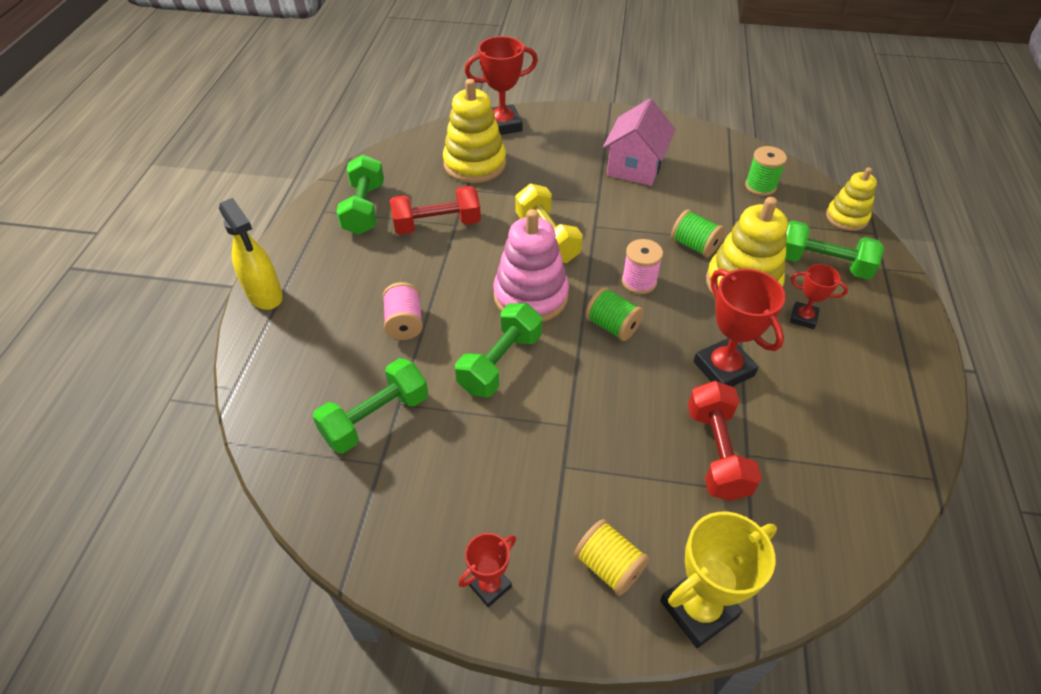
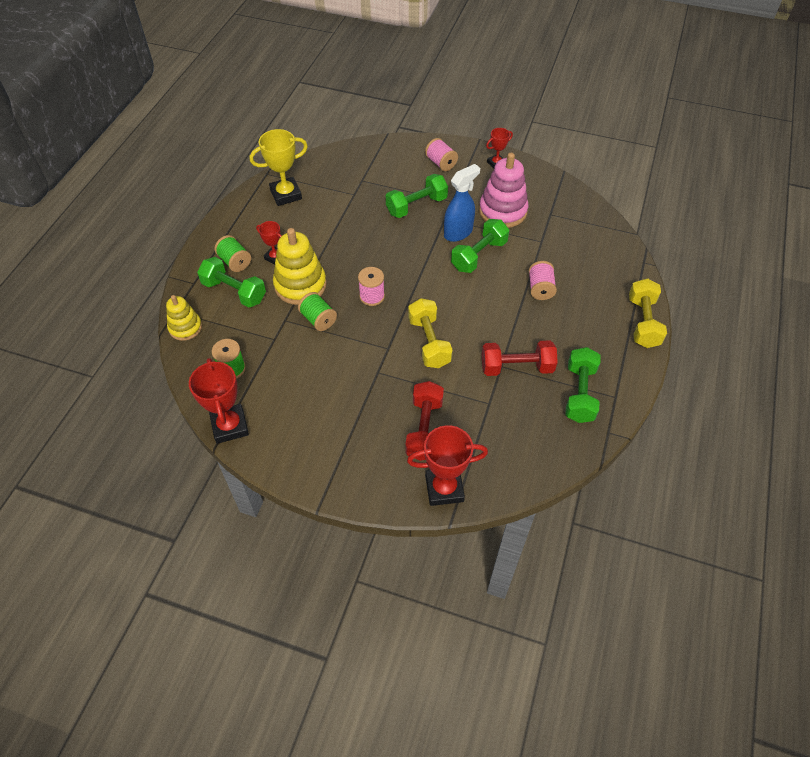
camera: 170 degrees left, 5 degrees up
(265, 295) = (643, 322): yellow spray bottle -> yellow dumbbell
(376, 418) = (554, 235): green dumbbell -> green dumbbell (416, 206)
(475, 164) = (479, 434): yellow stacking toy -> none
(530, 296) = (451, 296): pink stacking toy -> pink stacking toy (502, 211)
(540, 399) = (458, 233): none -> blue spray bottle
(609, 566) = (441, 163): yellow spool -> pink spool
(612, 326) = (402, 268): green spool -> green spool (235, 262)
(635, 167) = (330, 407): pink house -> none
(698, 609) = (406, 146): yellow trophy -> yellow trophy (286, 194)
(716, 452) = (369, 197): red dumbbell -> red dumbbell (424, 429)
(723, 368) = (343, 235): red trophy -> red trophy (230, 426)

